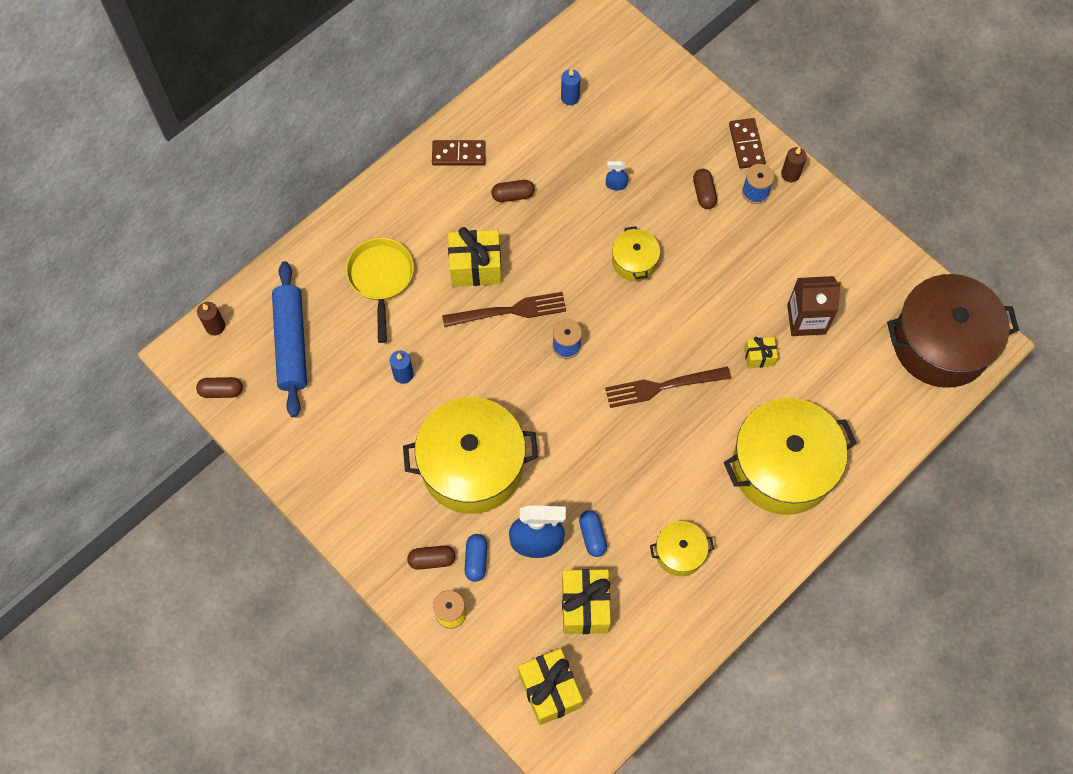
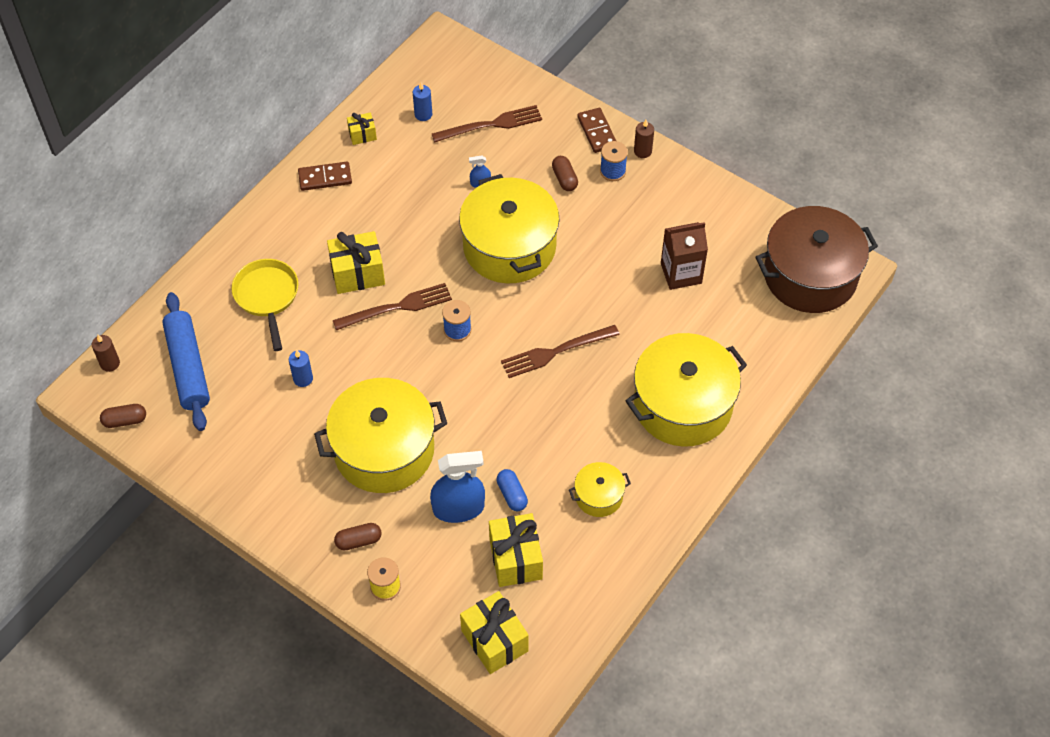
camera: 10 degrees left, 10 degrees down
(476, 560) = (402, 534): blue capsule -> none
(513, 195) = (383, 206): brown capsule -> none
(634, 261) = (509, 247): yellow pot -> yellow pot, size x2.13
(639, 119) = (492, 124): none -> brown fork
(759, 357) = (642, 312): yellow gift -> yellow gift (362, 135)

